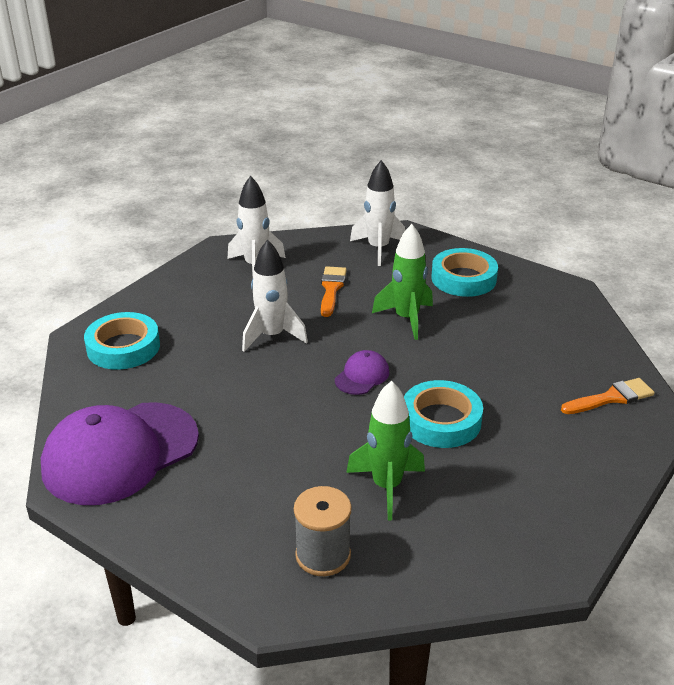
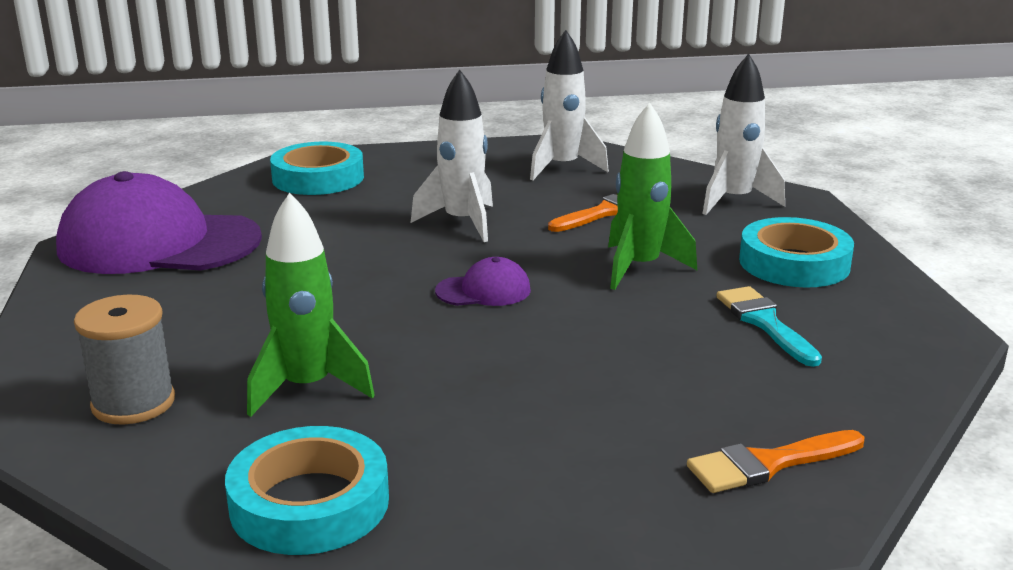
camera: 45 degrees right, 10 degrees down
(441, 420) = (486, 367): turquoise tape -> turquoise tape (309, 503)
(504, 323) = (764, 323): none -> turquoise brush
(611, 398) = (768, 464): orange brush -> orange brush turned 135 degrees clockwise

